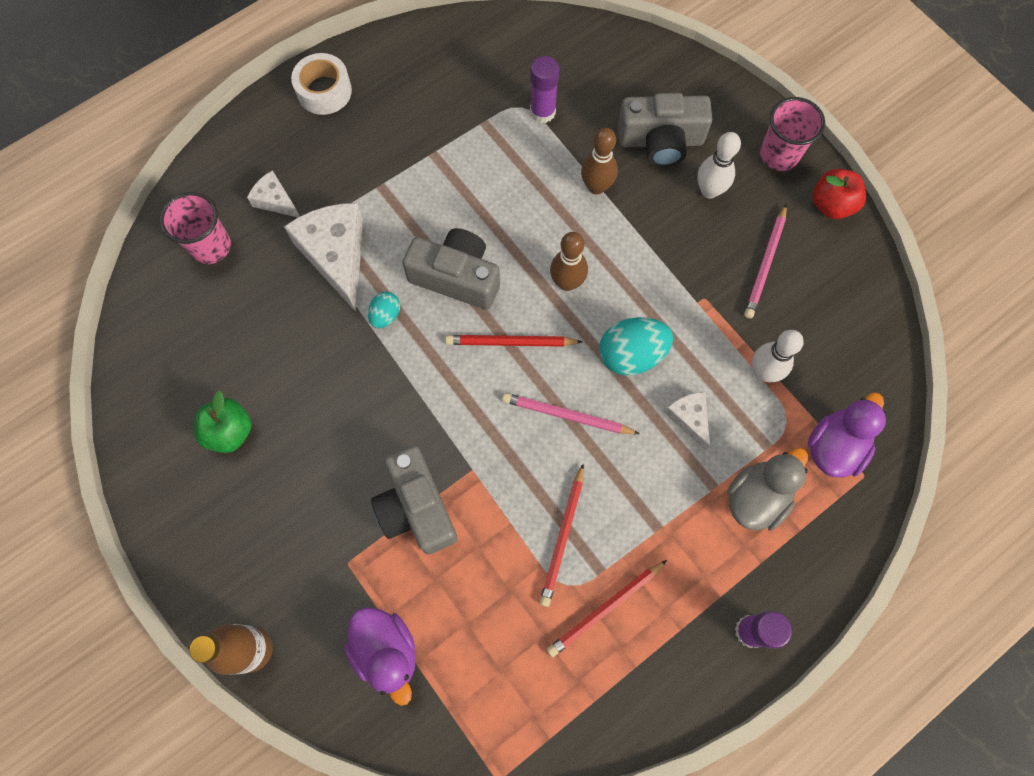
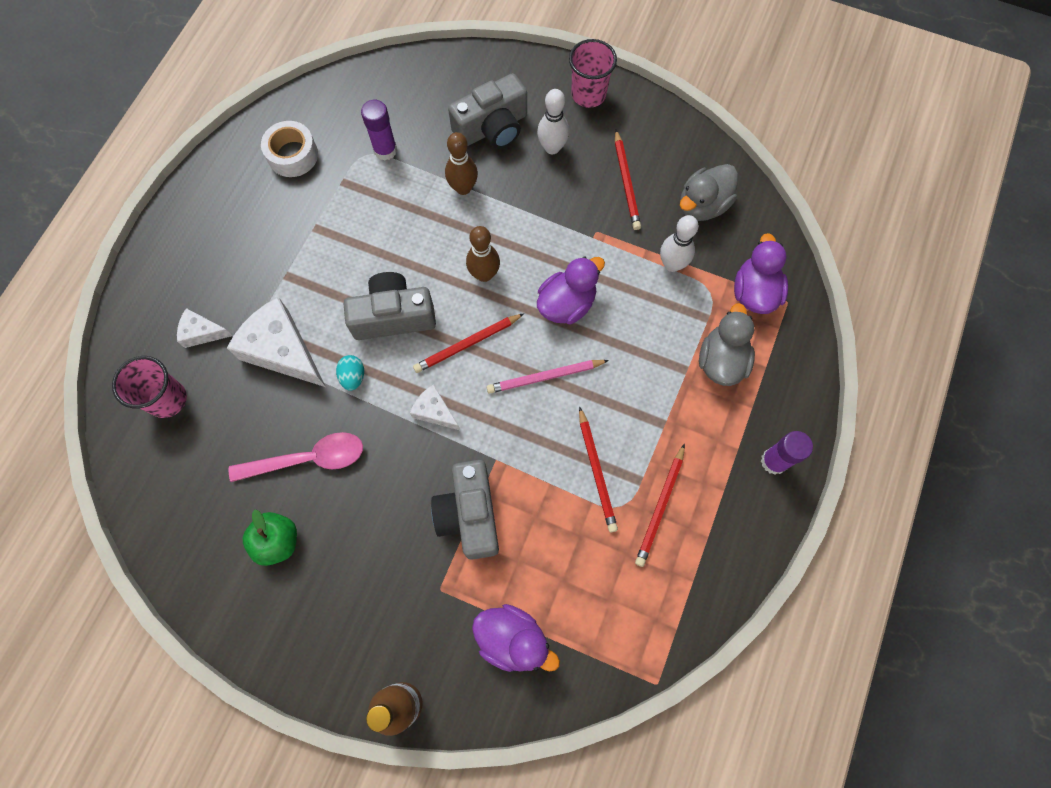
camera: 30 degrees left, 0 degrees up
(300, 371) = (308, 459): none -> pink spoon
(324, 91) = (190, 222): white tape -> white tape (292, 155)
(416, 507) = (469, 514): grey camera -> grey camera turned 45 degrees clockwise
(631, 355) = (566, 304): turquoise egg -> purple duck
(689, 418) = (638, 328): white cheese -> white cheese (434, 411)
(765, 263) = (626, 182): pink pencil -> red pencil
(831, 205) = (649, 113): red apple -> none
(832, 328) = (702, 205): none -> grey duck

